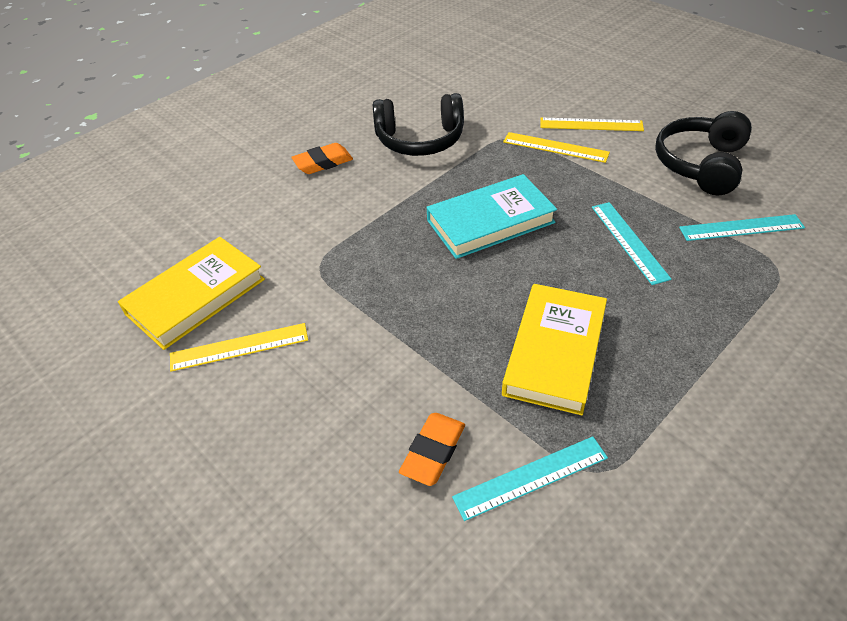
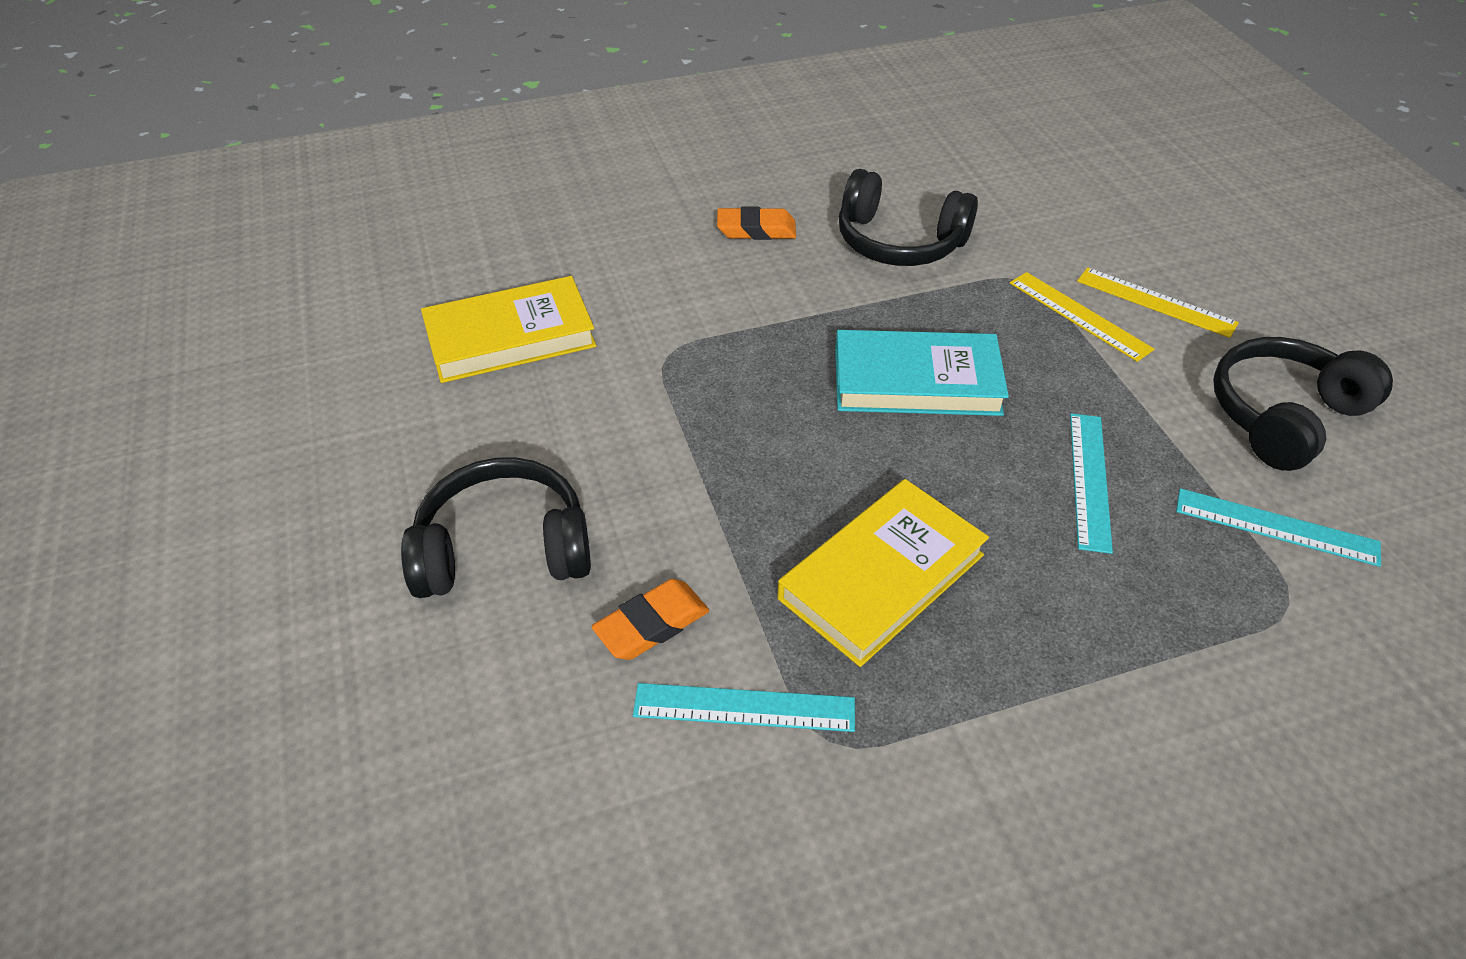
camera: 25 degrees right, 0 degrees up
(239, 347) = (520, 412): yellow ruler -> none
(293, 448) = (504, 548): none -> black headphones

